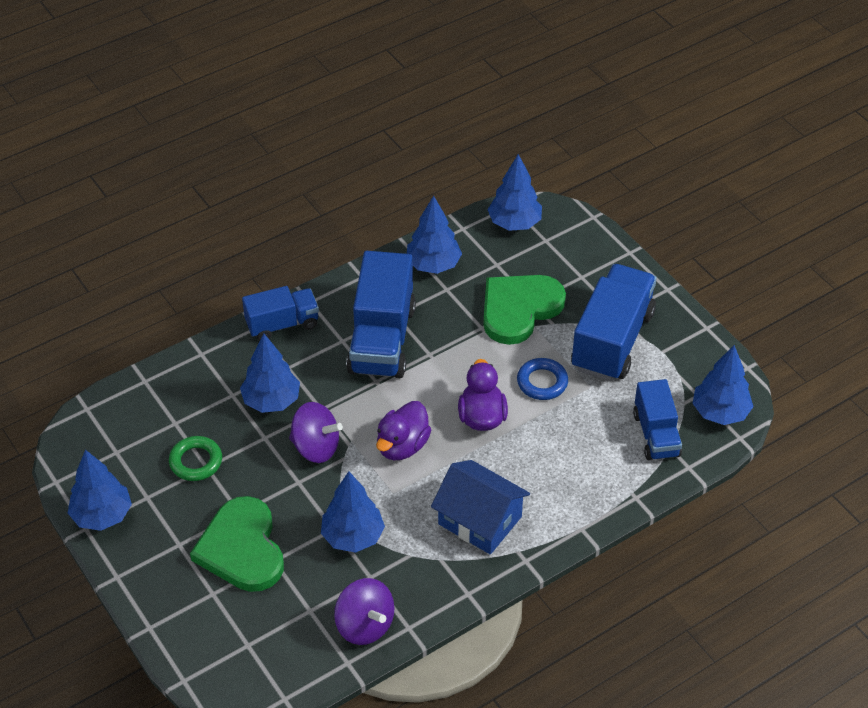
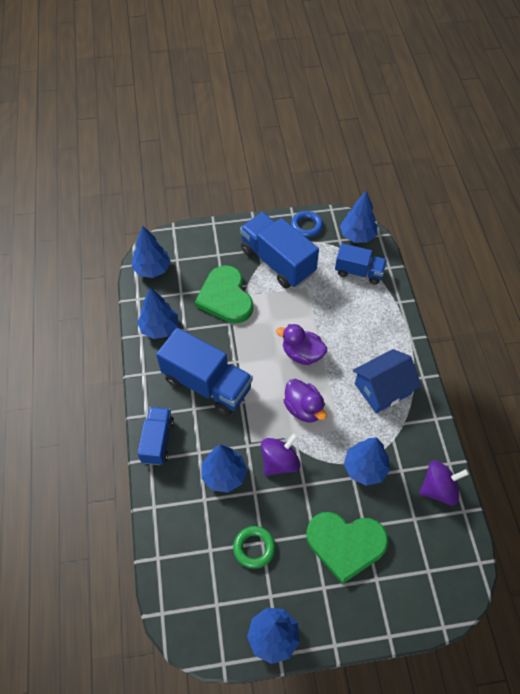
camera: 65 degrees left, 10 degrees up
(542, 382) = (291, 310): blue ring -> blue ring (306, 226)

